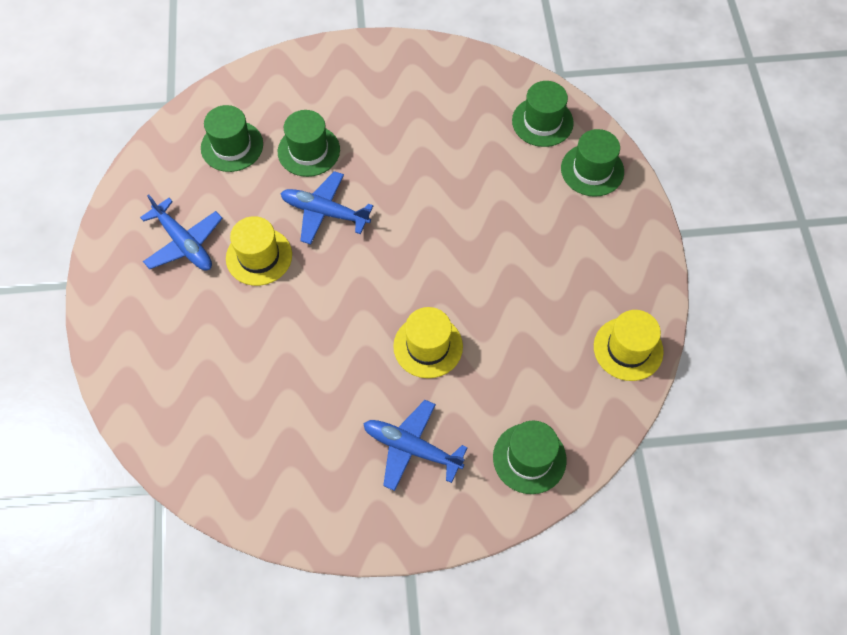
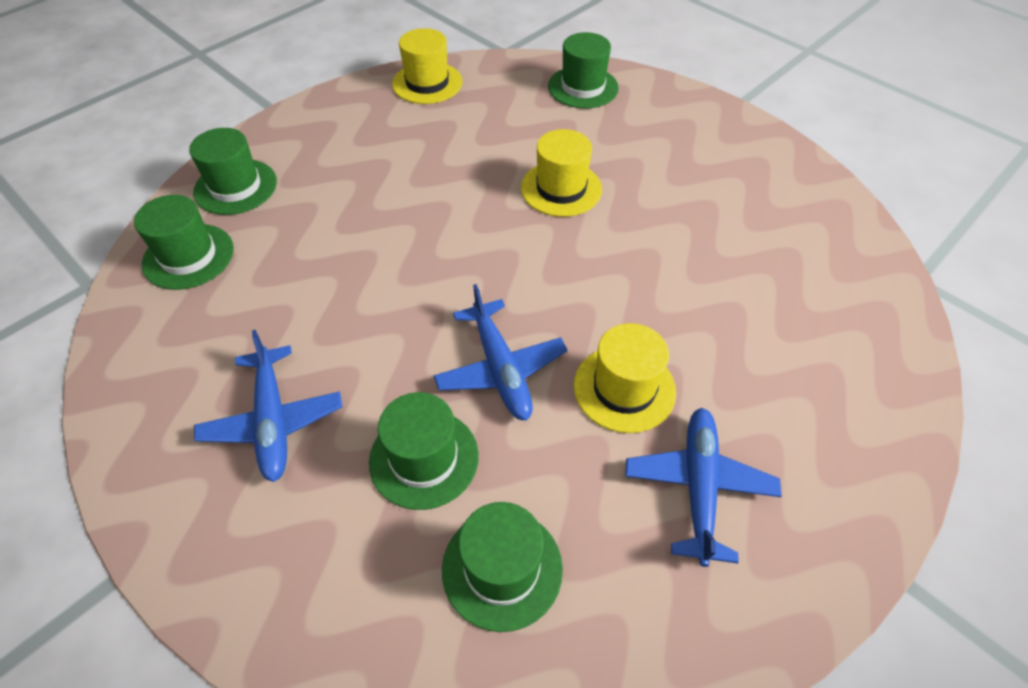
camera: 130 degrees left, 10 degrees down
(412, 448) = (659, 146): blue plane -> blue plane (273, 420)

